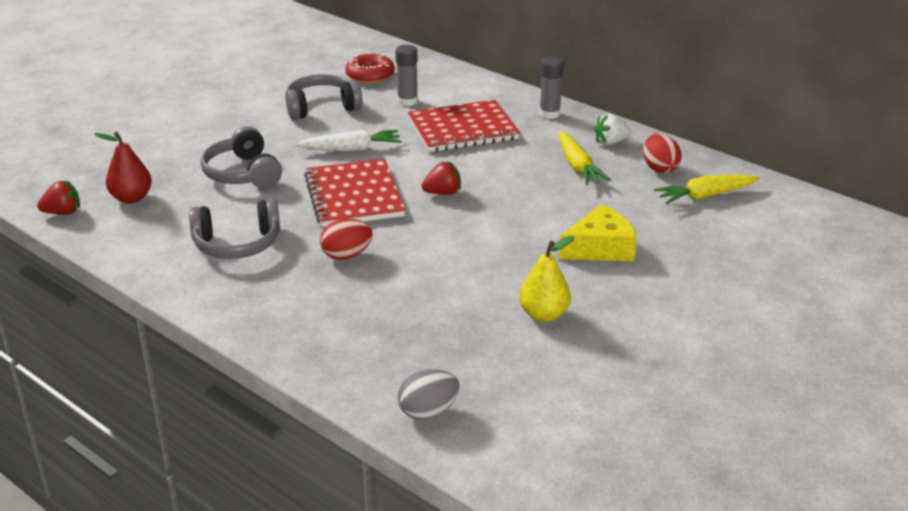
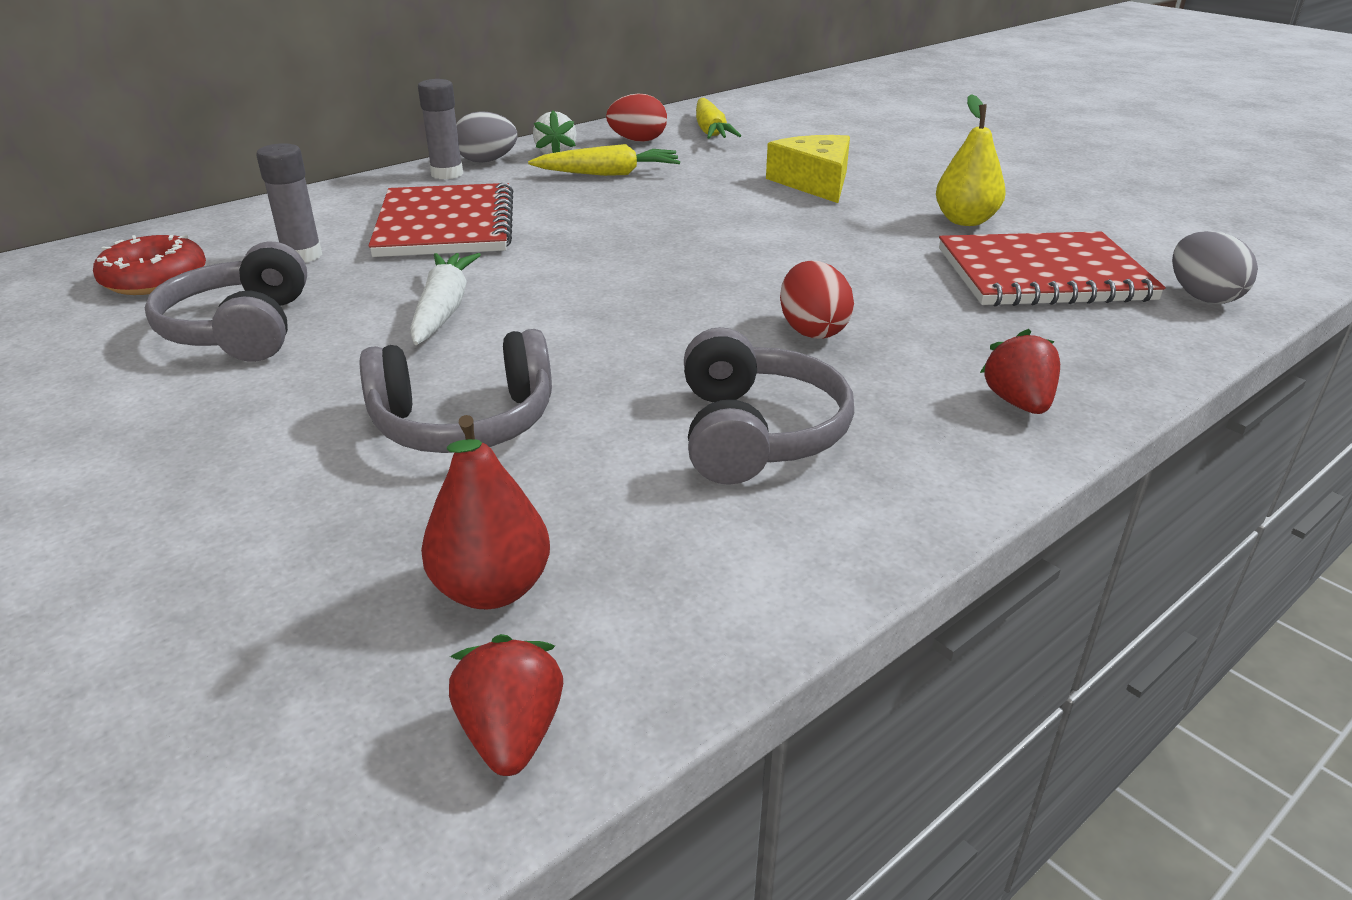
camera: 80 degrees left, 0 degrees up
(354, 196) = (618, 315): red notebook -> red notebook (1043, 274)
(443, 193) = (640, 251): red strawberry -> red strawberry (1018, 403)
(581, 122) = (486, 161): none -> grey egg

